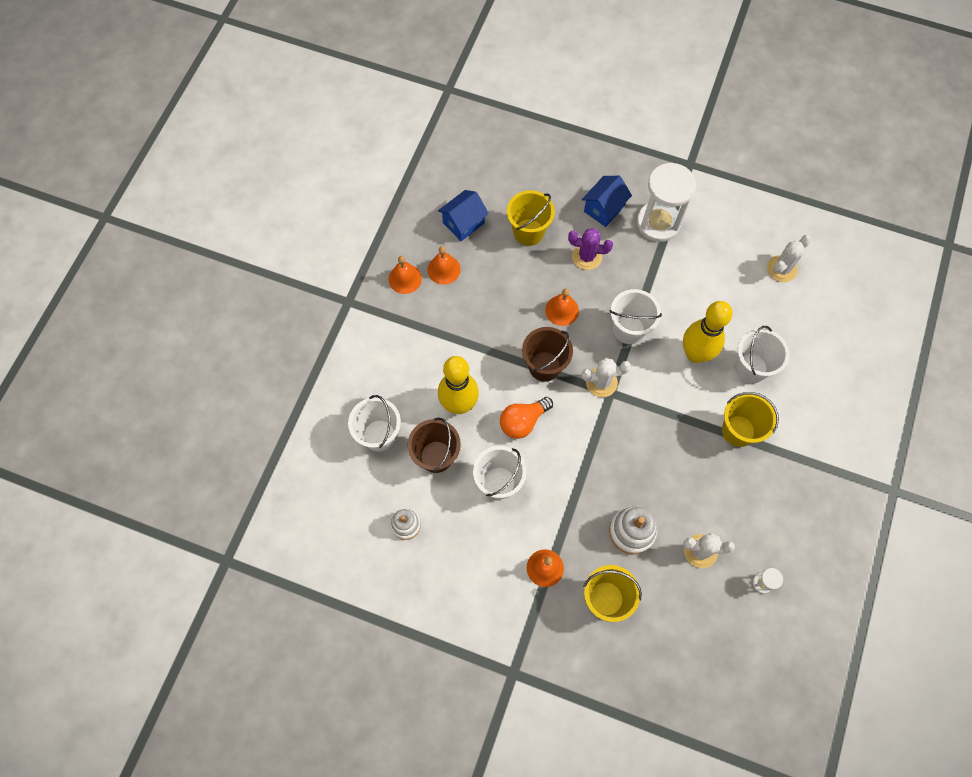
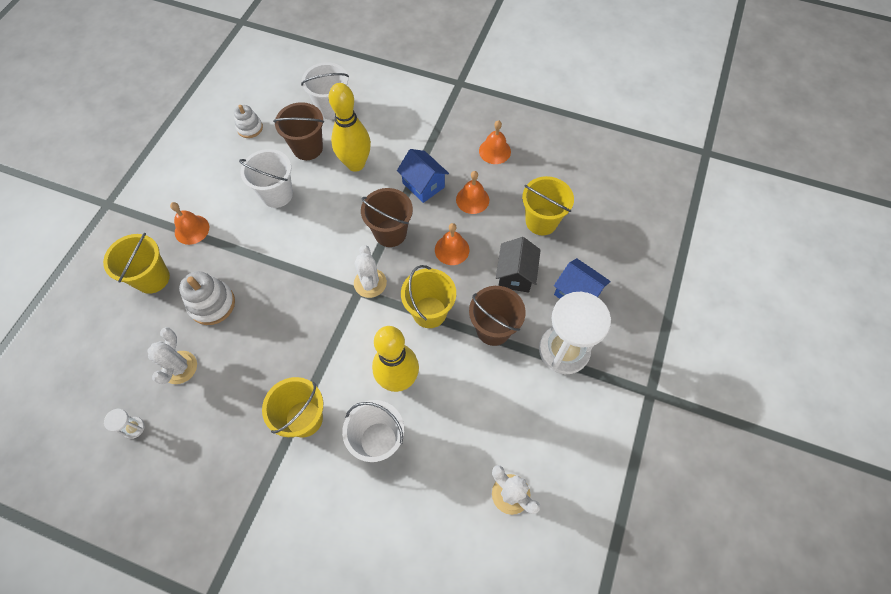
camera: 90 degrees right, 5 degrees down
(405, 278) = (483, 122): orange bell -> orange bell (472, 199)
(463, 223) = (547, 166): blue house -> blue house (423, 185)
(523, 421) = (334, 214): orange light bulb -> none
(587, 257) = (515, 275): purple cactus -> black house
(629, 329) = (429, 312): white bucket -> yellow bucket
(642, 277) = (493, 329): none -> brown bucket

